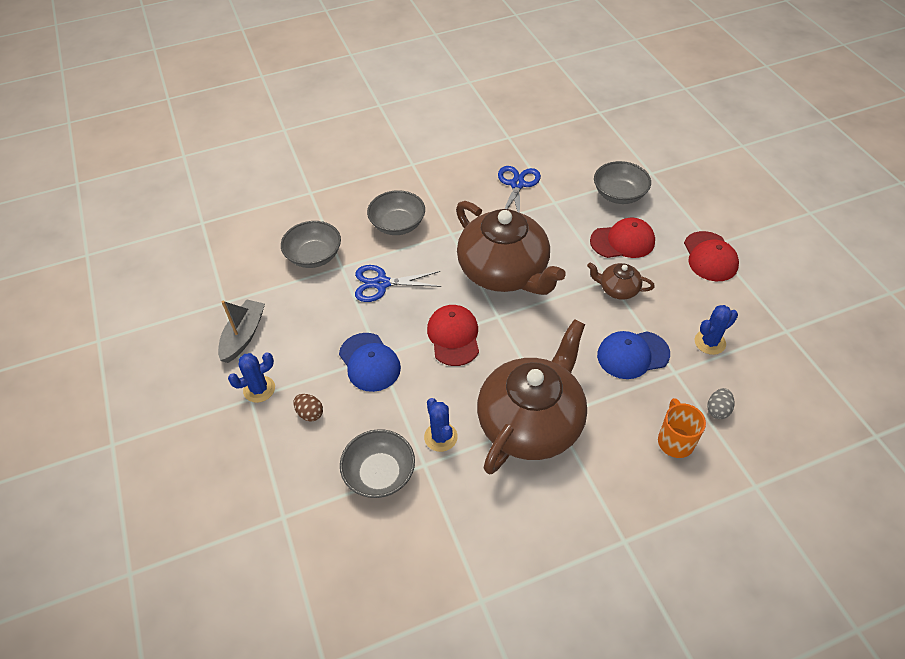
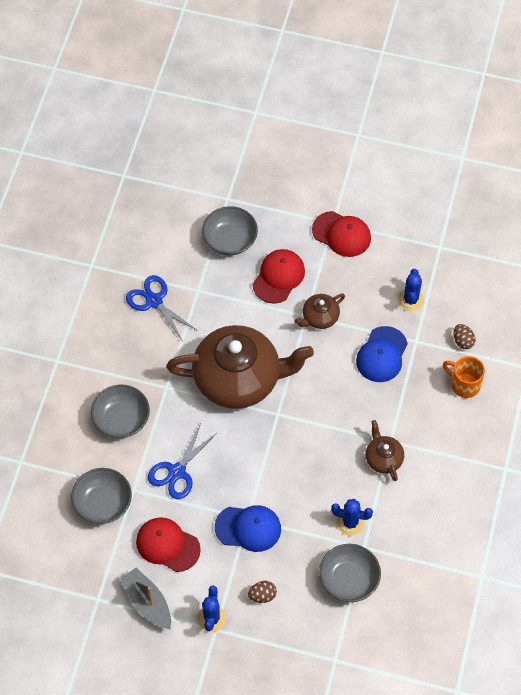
camera: 55 degrees left, 10 degrees up
(453, 336) = (271, 456): red cap -> red cap (167, 545)
(531, 422) = (383, 458): brown teapot -> brown teapot, size x0.44
(717, 410) = (463, 341): grey egg -> brown egg

